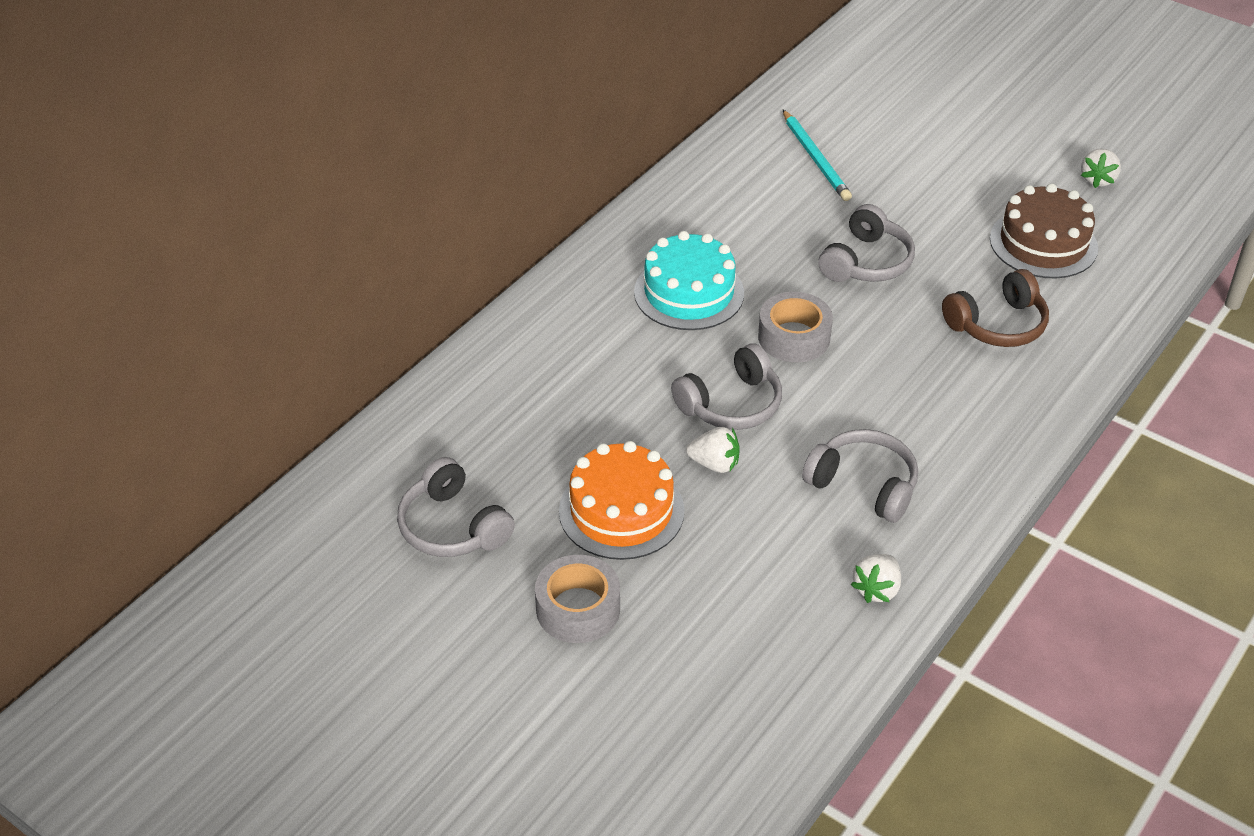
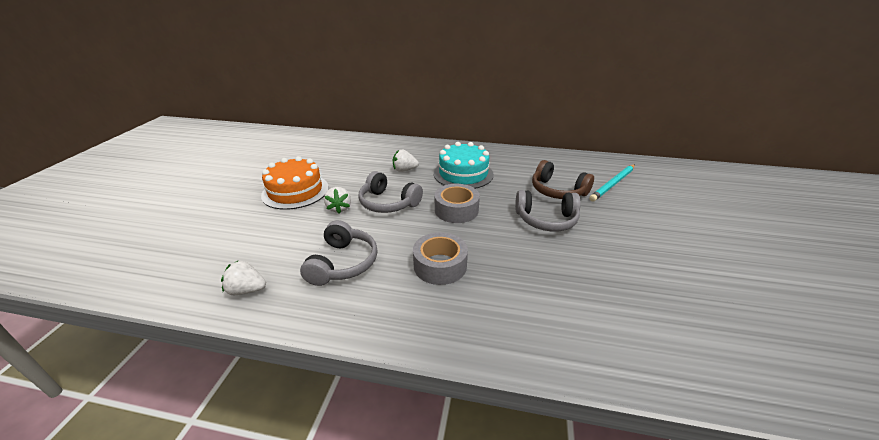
camera: 65 degrees right, 10 degrees down
(453, 526) = (275, 158): grey headphones -> none
(578, 609) = (226, 195): grey tape -> grey tape (440, 265)
(997, 324) = (544, 290): brown headphones -> brown headphones (557, 191)
(1043, 243) = (663, 295): brown cake -> none
(1097, 180) = (786, 311): white strawberry -> white strawberry (404, 170)

